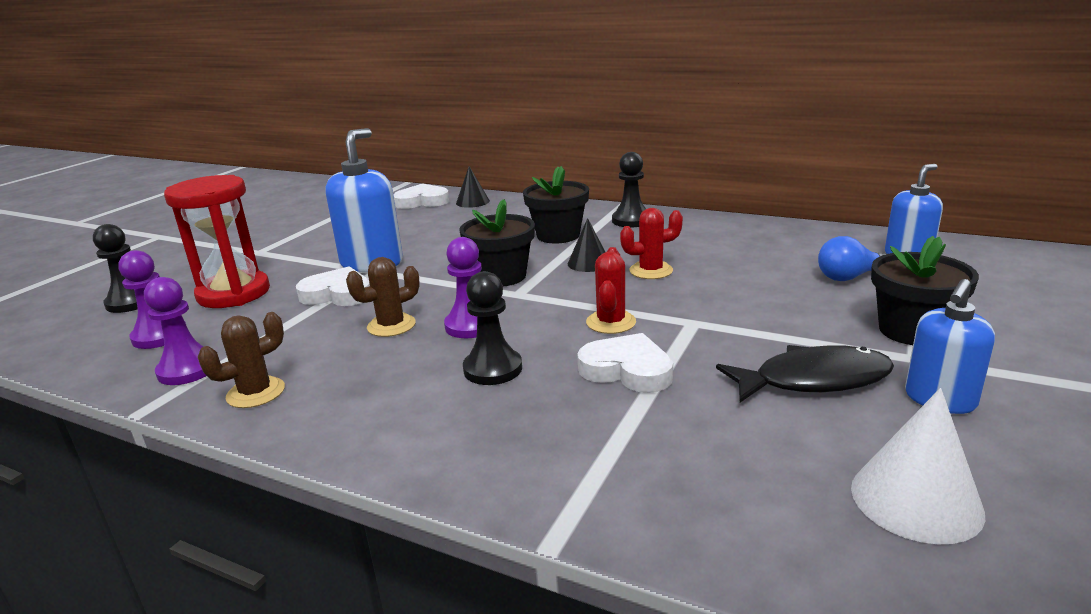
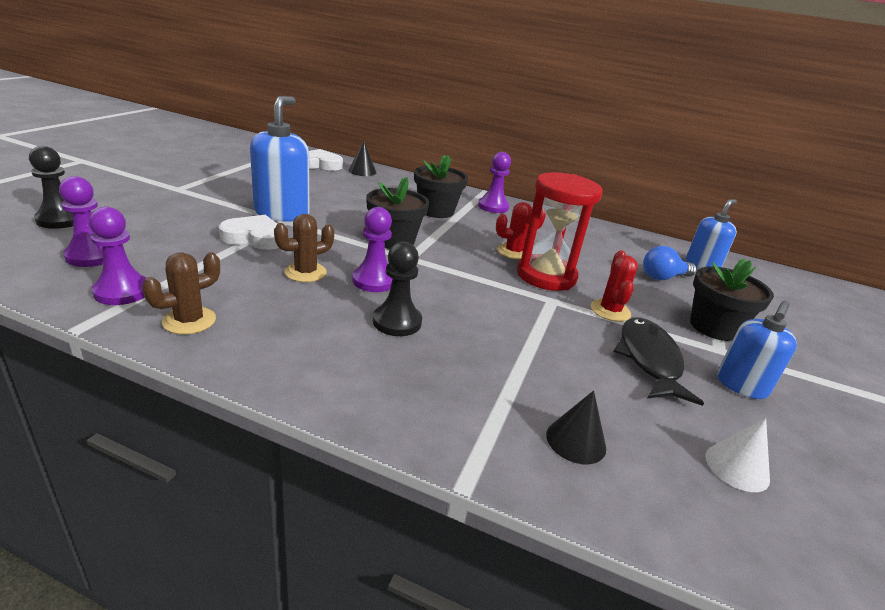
camera: 10 degrees left, 5 degrees up
(234, 293) = (159, 224): red hourglass -> red hourglass (546, 276)
(589, 263) = (464, 238): black cone -> black cone (576, 441)
(611, 322) = (488, 292): red cactus -> red cactus (610, 311)
(627, 370) = (506, 335): white heart -> none
(631, 220) = (493, 207): black pawn -> purple pawn
(813, 380) = (649, 360): black fish -> black fish turned 75 degrees counterclockwise
(916, 499) = (737, 467): white cone -> white cone, size x0.66

